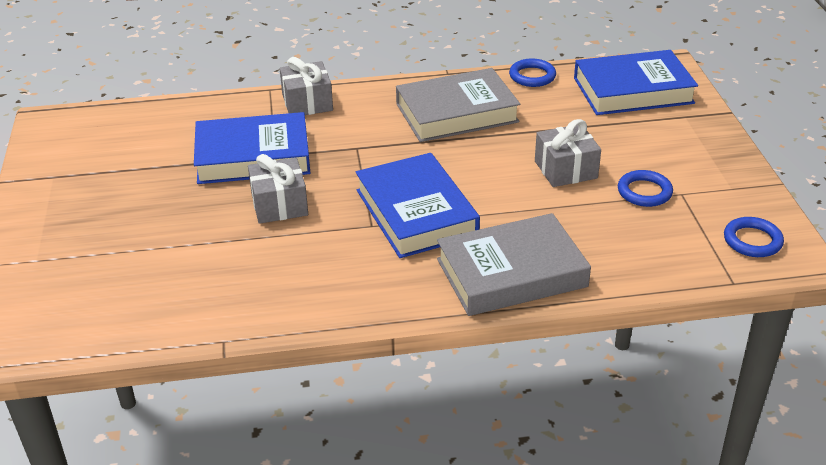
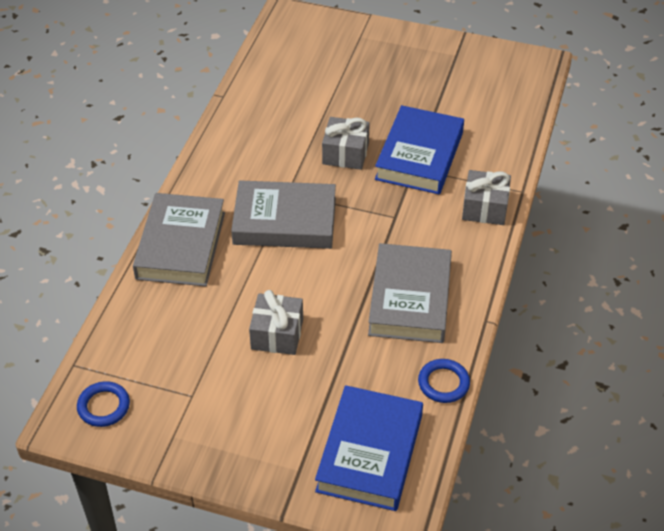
camera: 115 degrees right, 10 degrees up
(416, 213) = (285, 221): blue book -> grey book
(644, 192) = (211, 371): blue ring -> none

